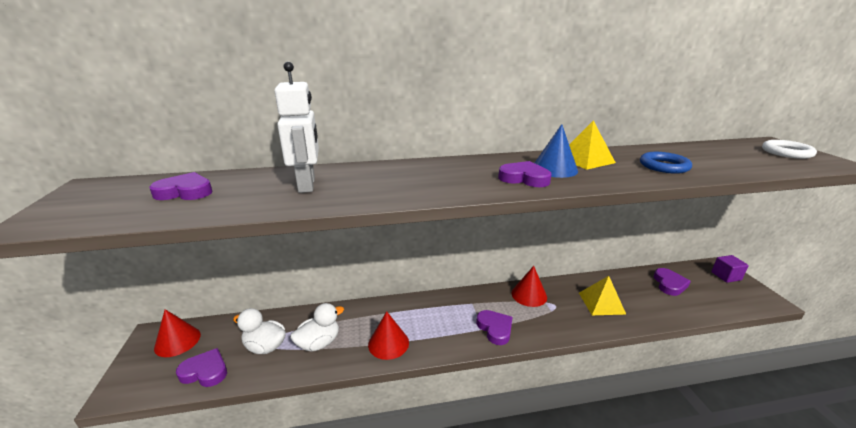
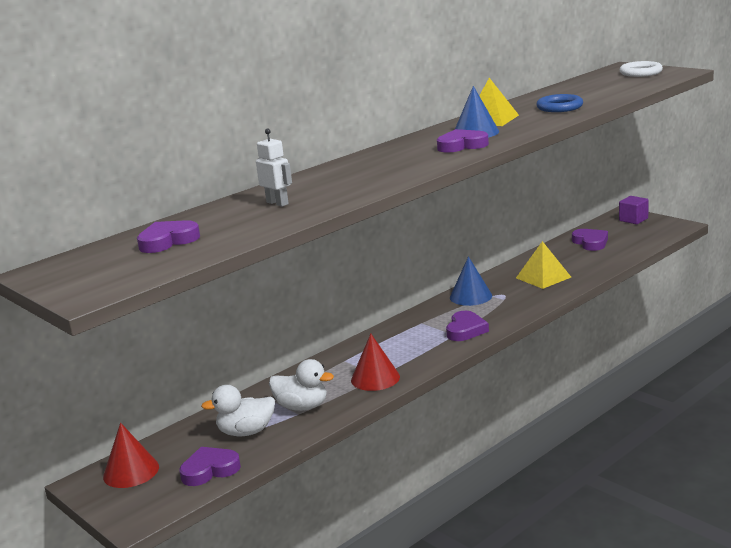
camera: 30 degrees left, 5 degrees down
(307, 185) = (277, 203): white robot -> white robot, size x0.60
(319, 343) = (302, 407): white duck -> white duck turned 90 degrees clockwise
(495, 329) = (465, 330): purple heart -> purple heart turned 75 degrees clockwise
(529, 295) = (470, 296): red cone -> blue cone

